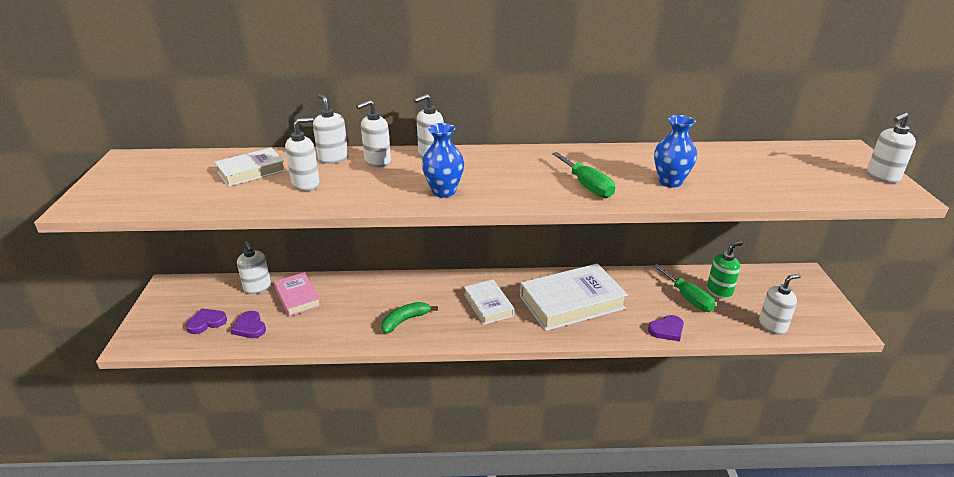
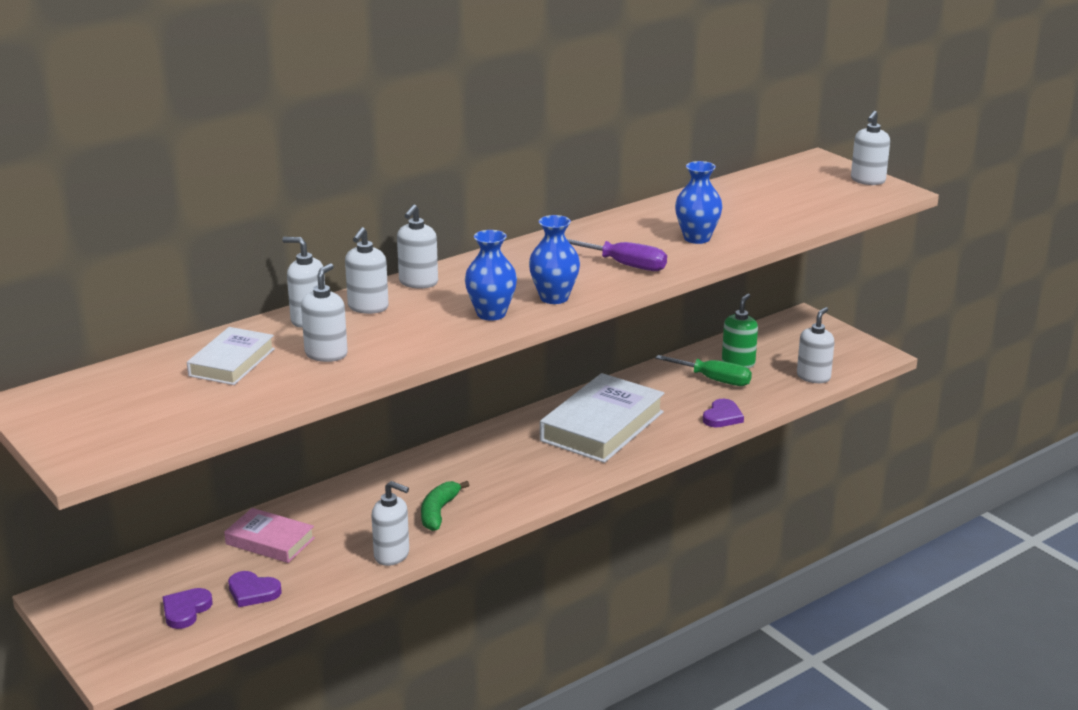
camera: 35 degrees left, 5 degrees down
(257, 288) = (198, 552): white soap dispenser -> white soap dispenser (392, 555)
(488, 305) = (515, 462): white book -> none
(502, 194) = (554, 298): none -> blue vase
(587, 186) = (625, 265): green screwdriver -> purple screwdriver

